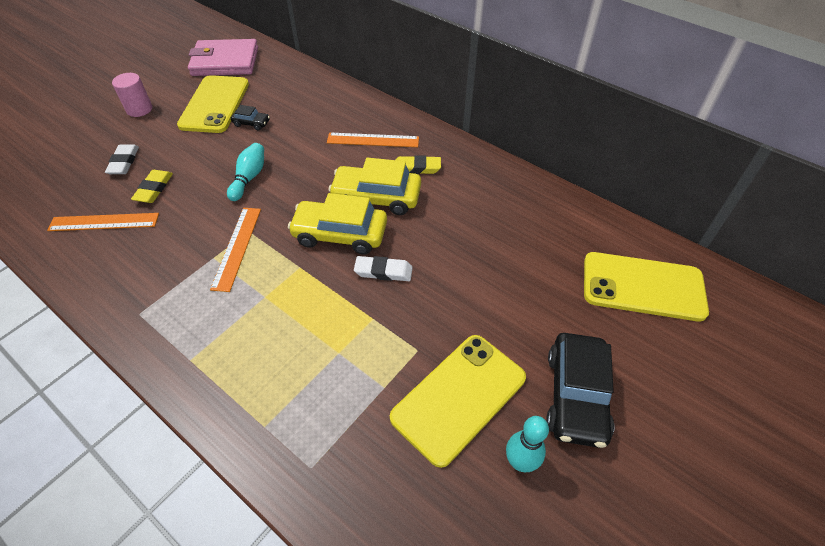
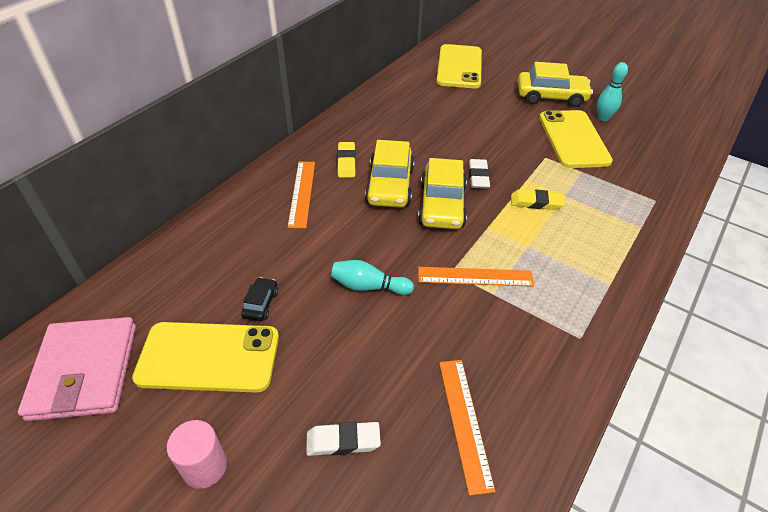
camera: 95 degrees left, 5 degrees down
(154, 189) = (396, 382): yellow eraser -> yellow eraser (536, 202)
(459, 397) = (573, 139): yellow phone -> yellow phone turned 45 degrees clockwise
(576, 396) = (551, 97): black car -> yellow car

